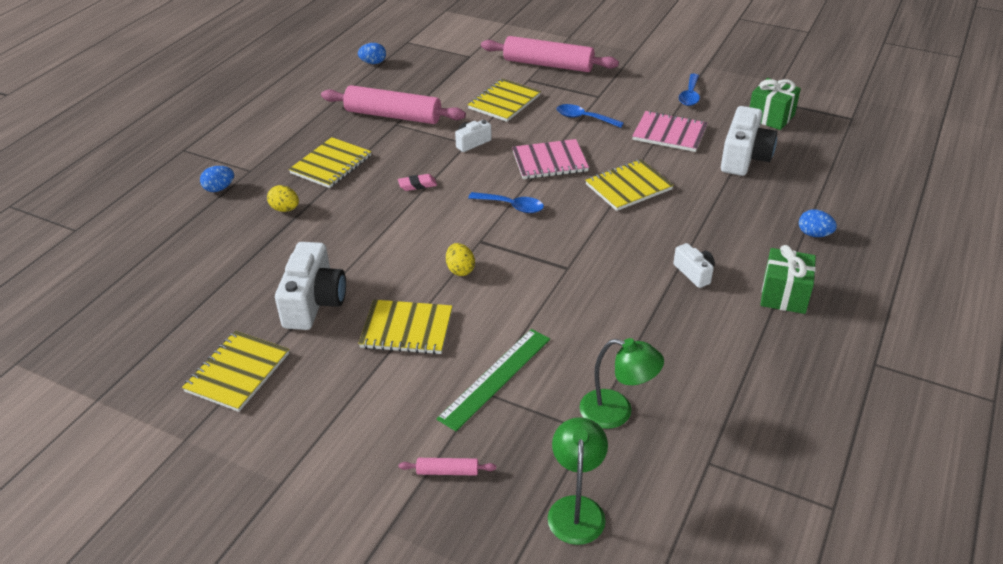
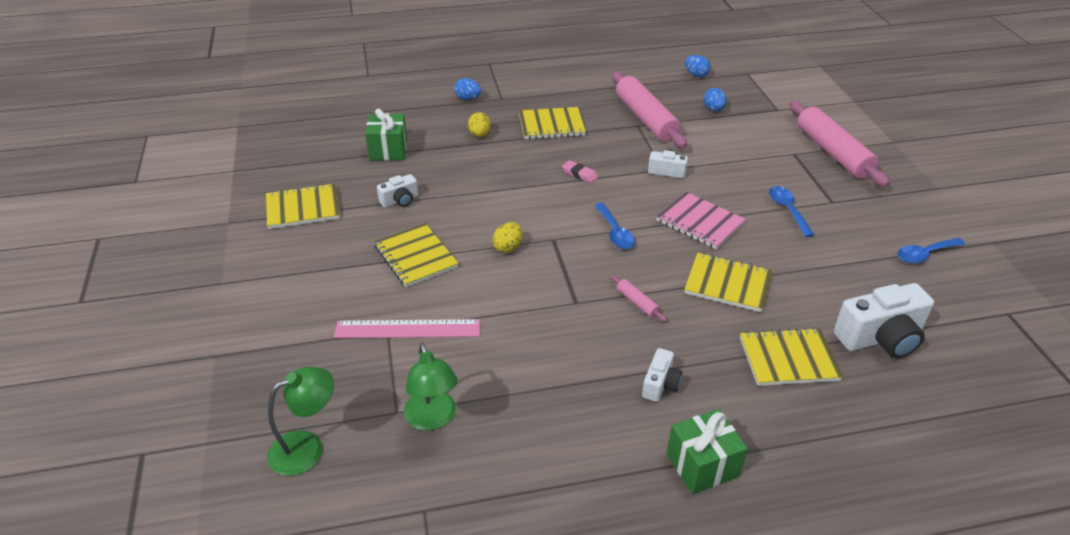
camera: 50 degrees right, 0 degrees up
(314, 302) = (400, 200): white camera -> white camera, size x0.53
(447, 471) = (291, 355): pink rolling pin -> pink rolling pin (637, 302)
(495, 378) = (408, 329): green ruler -> pink ruler
(504, 102) = (743, 158): yellow notebook -> yellow notebook (788, 359)
(669, 133) = (843, 271): pink notebook -> none
(771, 117) = (978, 326): green gift -> green gift (388, 150)
(814, 234) = (826, 447): blue egg -> blue egg (713, 109)

